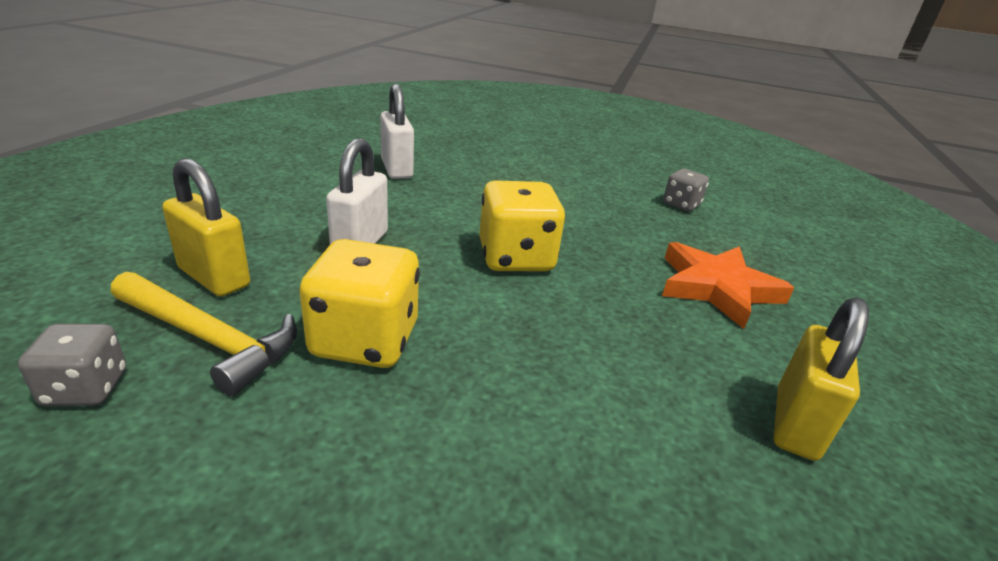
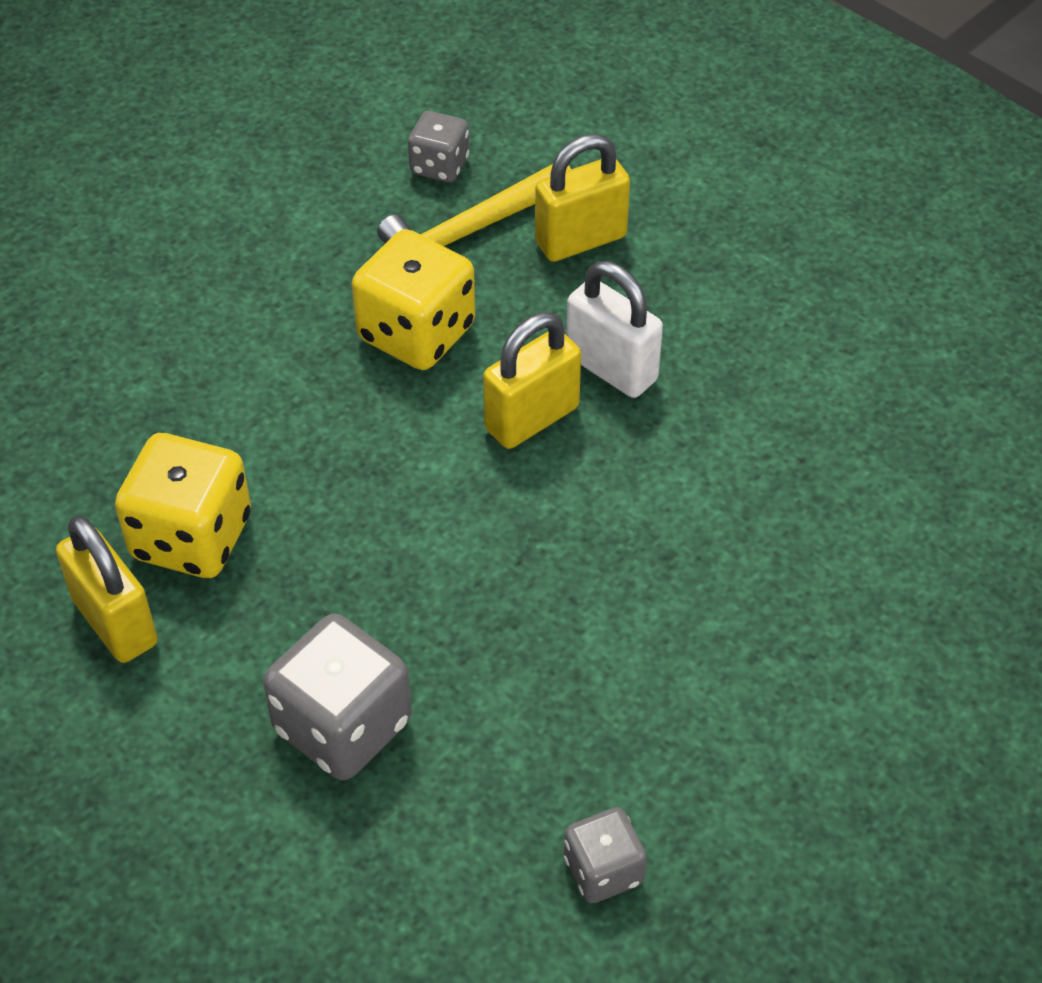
camera: 120 degrees right, 20 degrees up
(396, 169) = (860, 467): white padlock -> none
(427, 266) = (532, 418): none -> yellow padlock
(516, 258) = (516, 518): yellow dice -> yellow dice (191, 537)
(717, 288) = (343, 726): orange star -> grey dice

